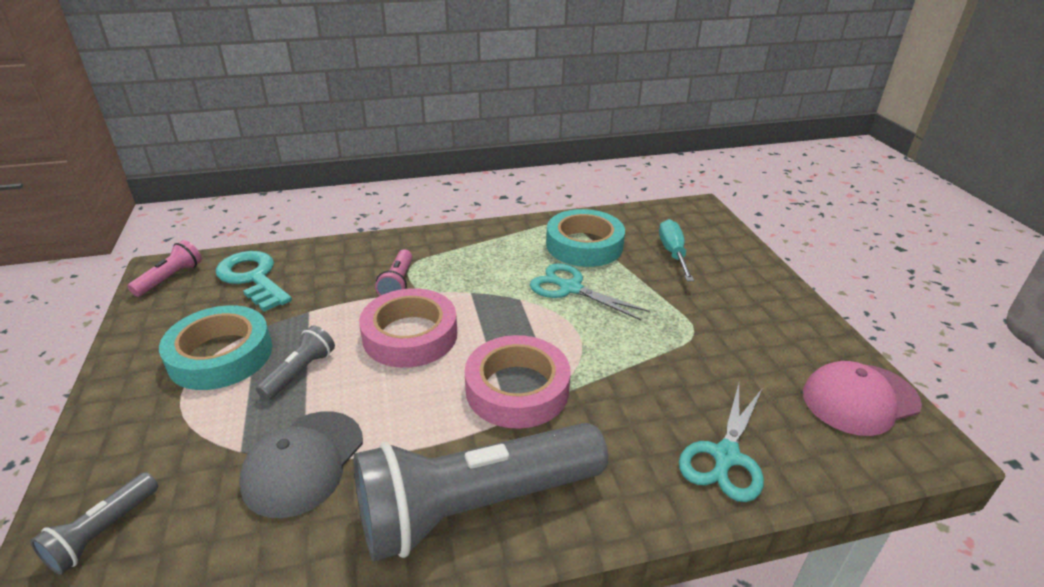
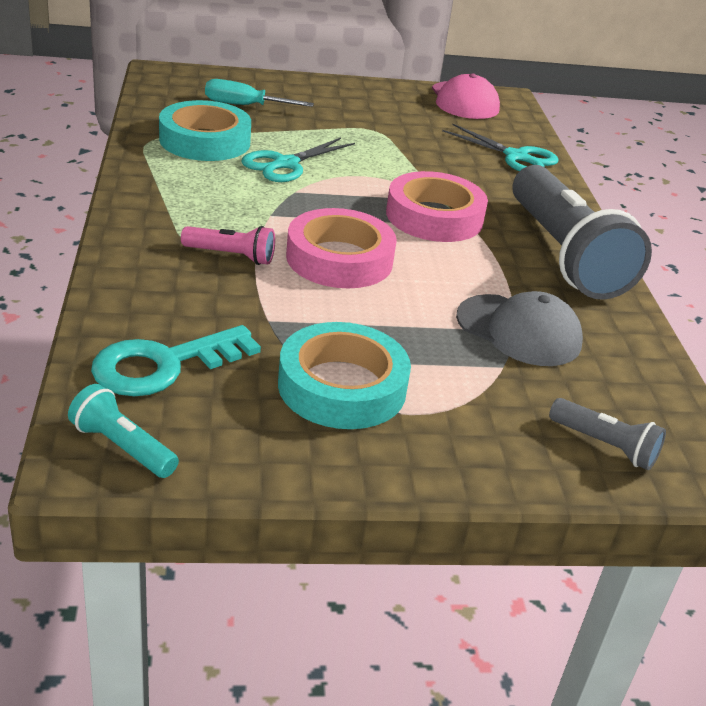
camera: 85 degrees left, 0 degrees up
(170, 278) = (122, 447): pink flashlight -> turquoise flashlight
(300, 372) = (387, 330): grey flashlight -> none

